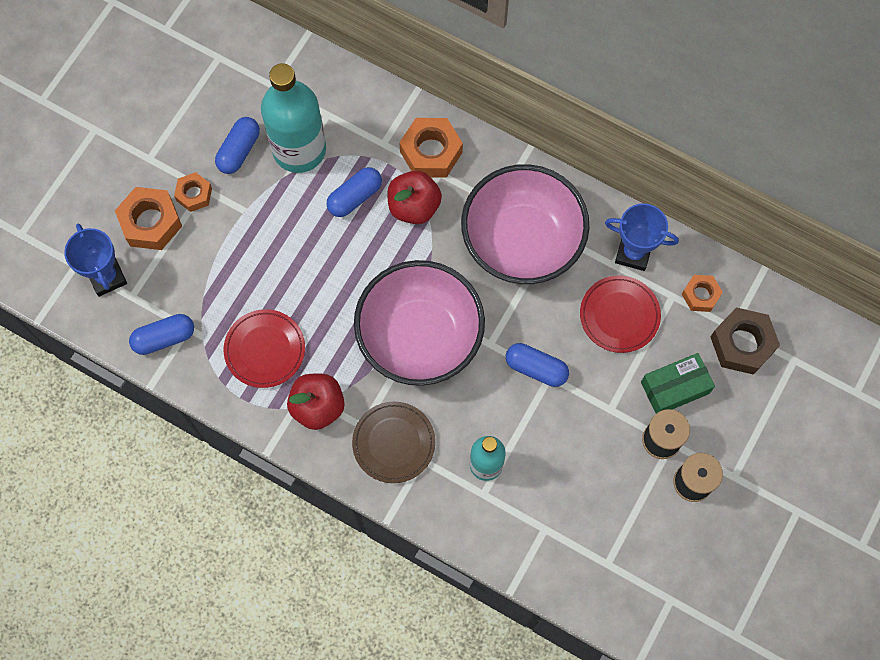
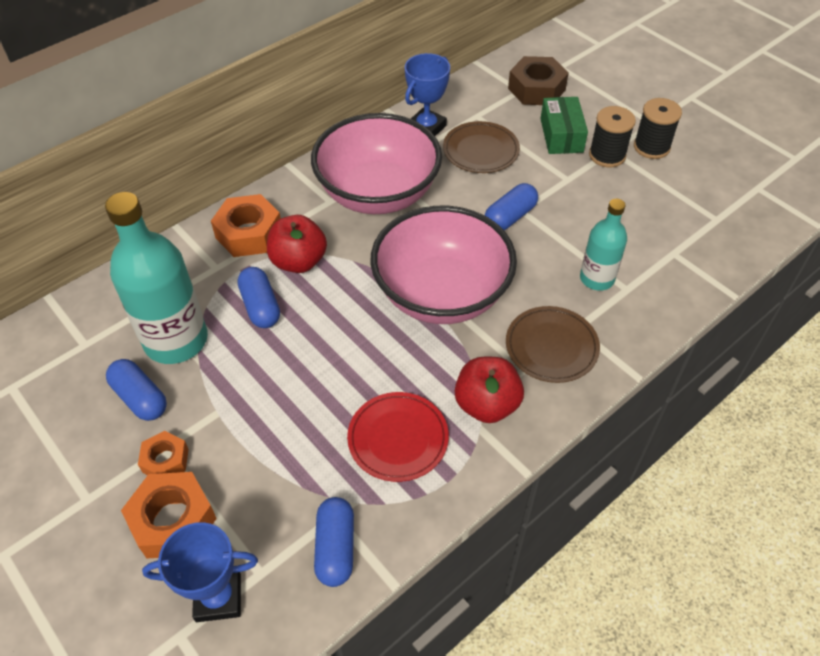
camera: 70 degrees left, 20 degrees down
(619, 315) = (480, 150): red plate -> brown plate
(700, 295) = (483, 100): orange nut -> none

